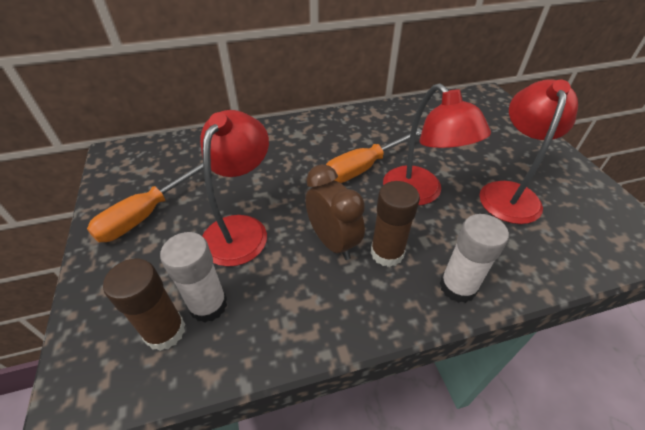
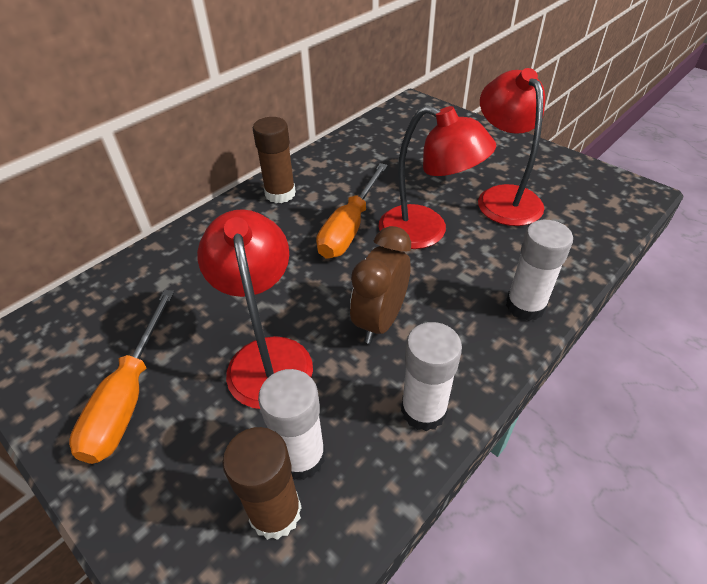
camera: 30 degrees left, 0 degrees up
(312, 322) = (423, 410): none -> white glue stick
(333, 242) = (380, 321): brown clock -> brown clock turned 90 degrees counterclockwise
(387, 253) = (440, 305): brown glue stick -> brown glue stick (280, 194)

